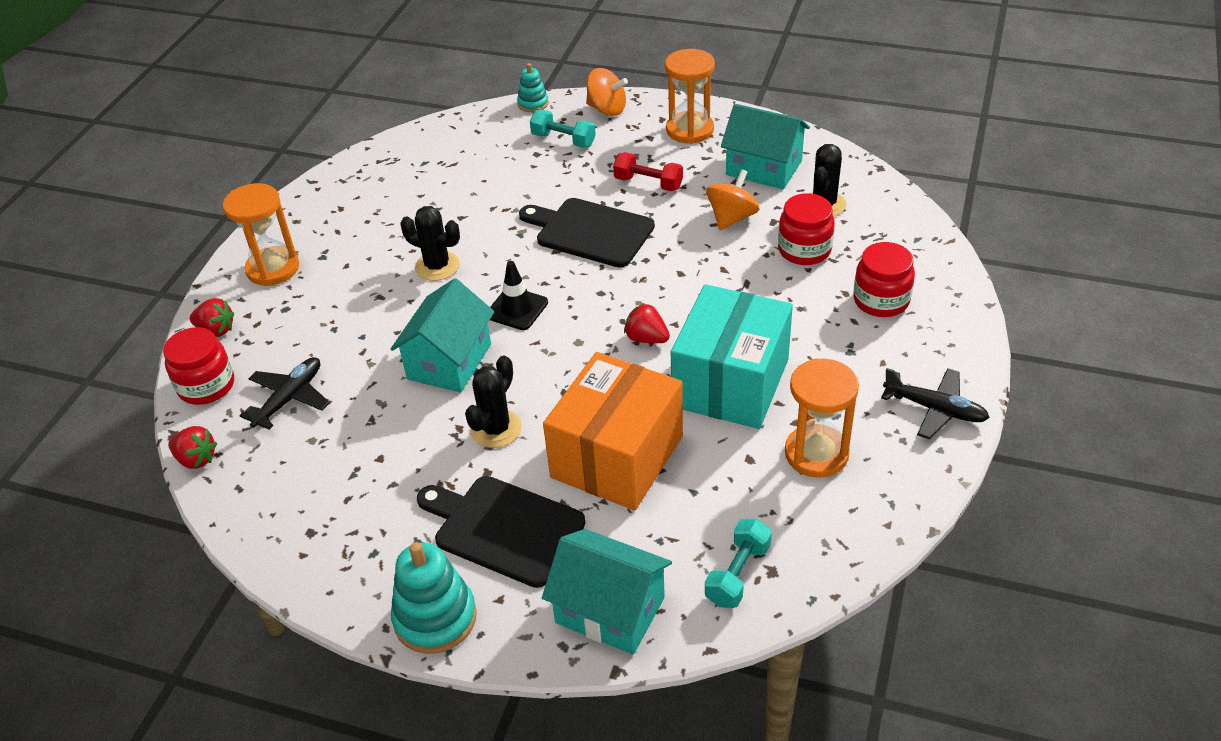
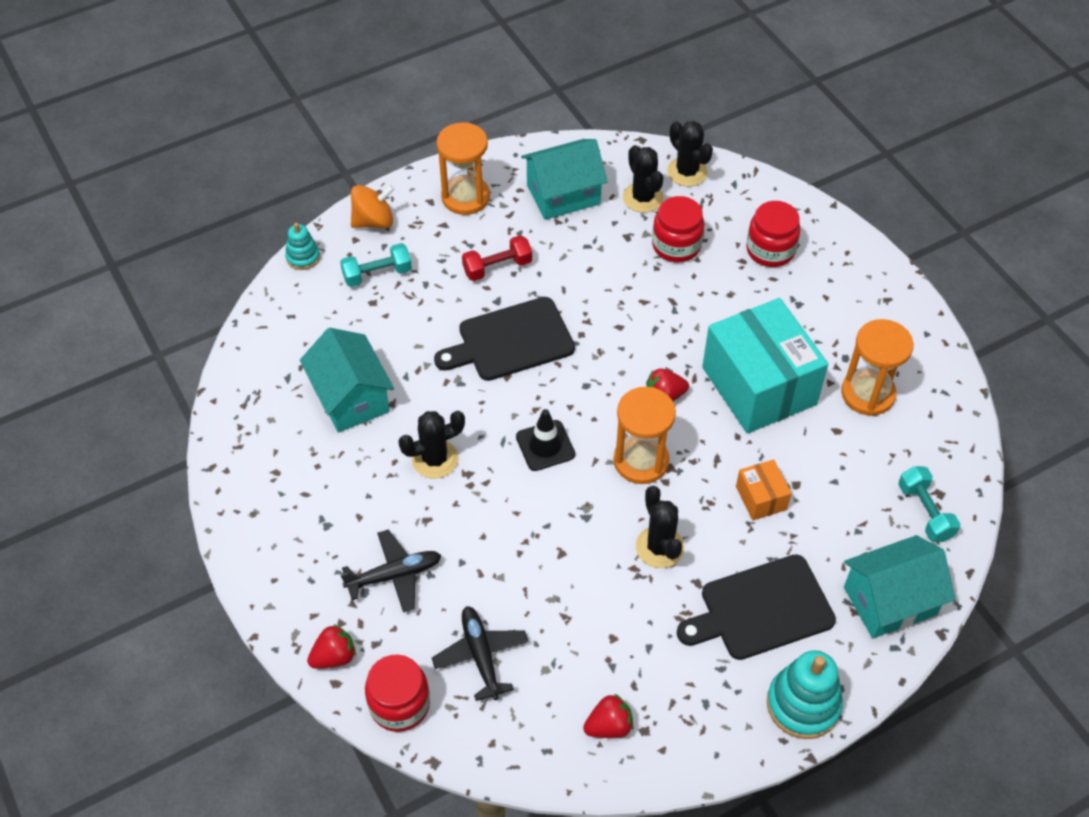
camera: 50 degrees left, 10 degrees up
(196, 459) = (482, 761): red strawberry -> red strawberry (609, 726)
(273, 268) = (300, 568): orange hourglass -> orange hourglass (641, 461)
(449, 361) = (556, 526): turquoise house -> turquoise house (351, 398)
(617, 457) = (761, 498): orange box -> orange box, size x0.44
(731, 218) = (595, 254): orange spinning top -> none
(887, 208) = (687, 172): none -> black cactus
(935, 409) = (892, 307): black plane -> black plane (394, 575)

